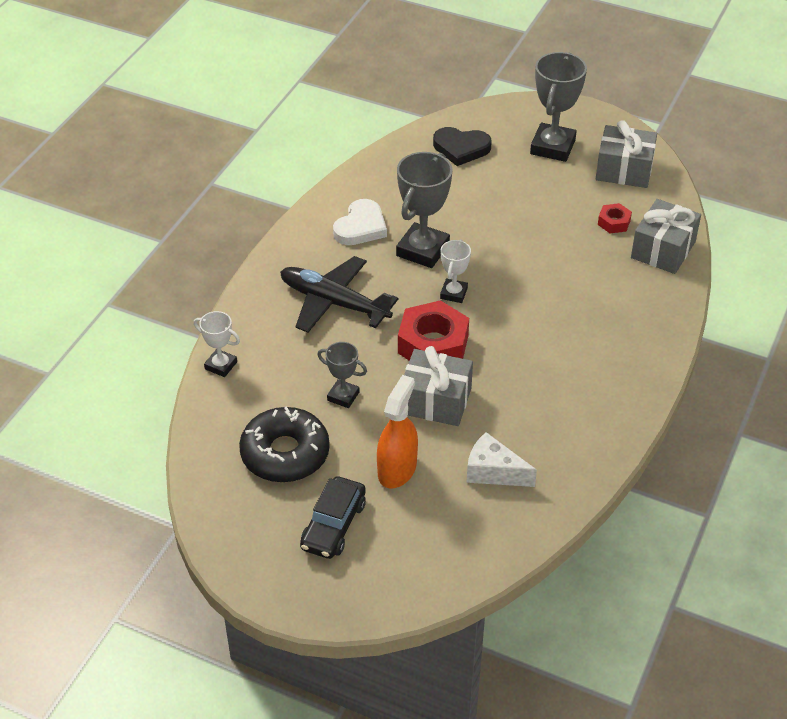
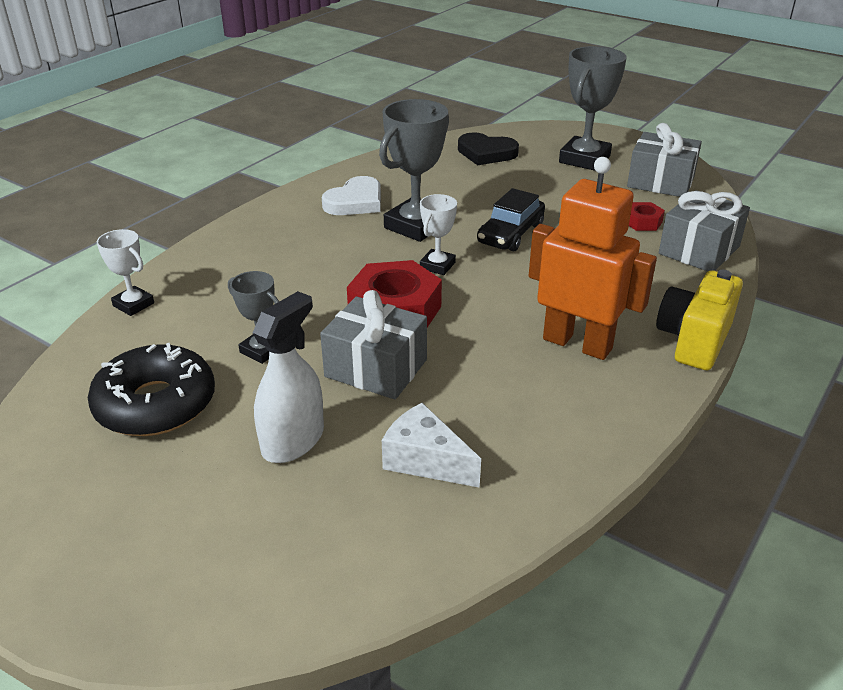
camera: 10 degrees right, 10 degrees down
(333, 525) = (172, 501): black car -> black car (510, 234)
(334, 303) = (295, 261): black plane -> none
(397, 469) = (293, 441): orange spray bottle -> white spray bottle
(580, 358) = (577, 343): none -> orange robot
(665, 344) = (694, 340): none -> yellow camera

